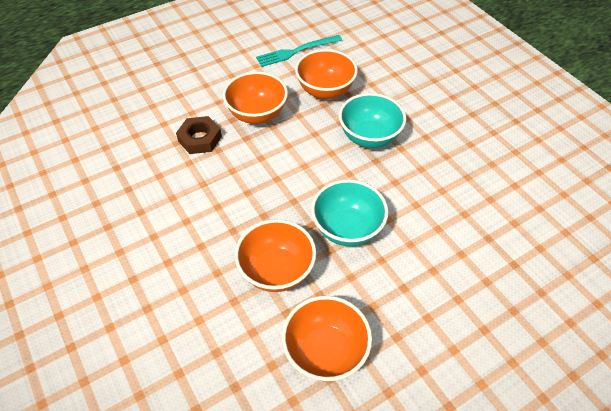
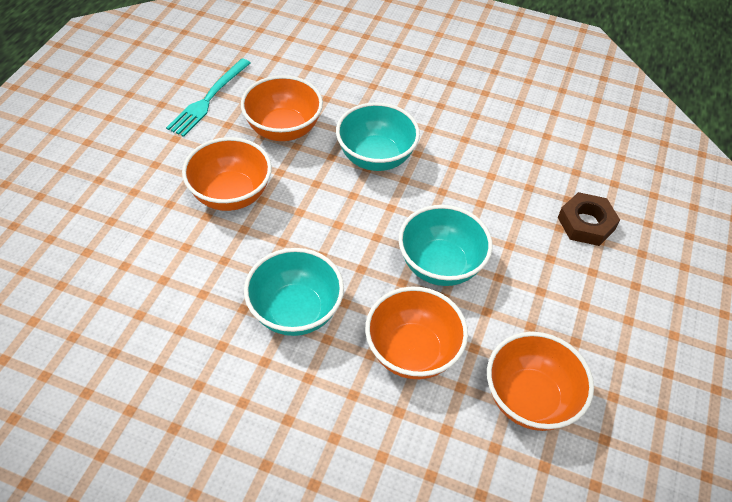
camera: 40 degrees left, 0 degrees up
(200, 139) = (189, 259): brown nut -> brown nut (586, 223)
(230, 203) = (295, 311): none -> turquoise bowl

